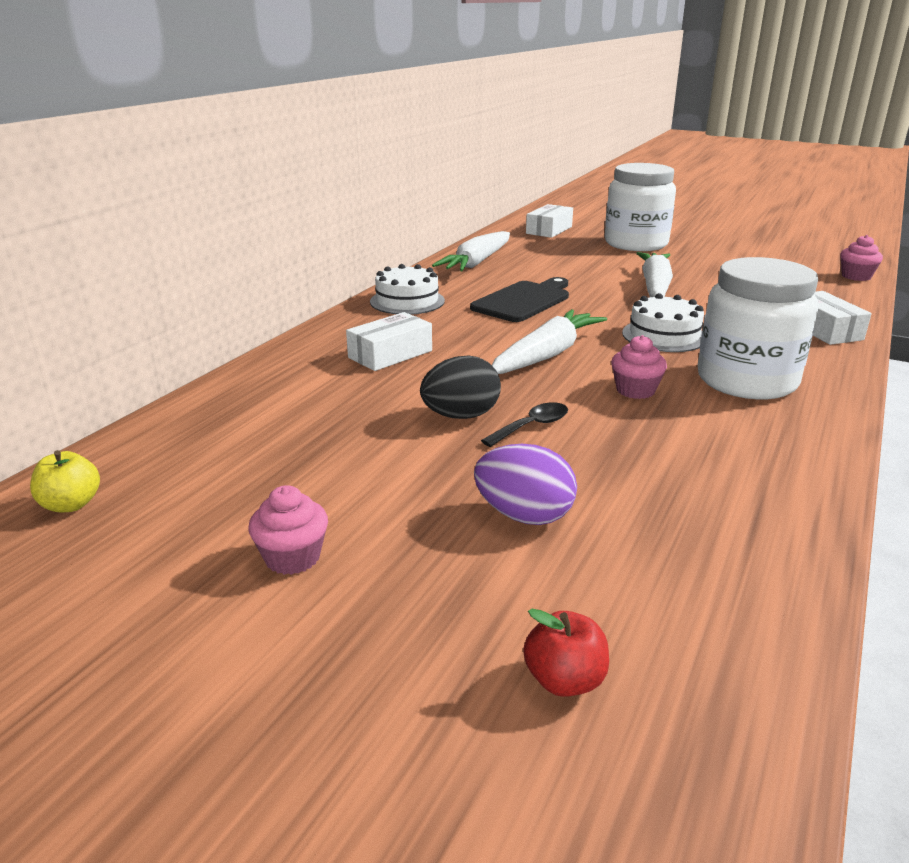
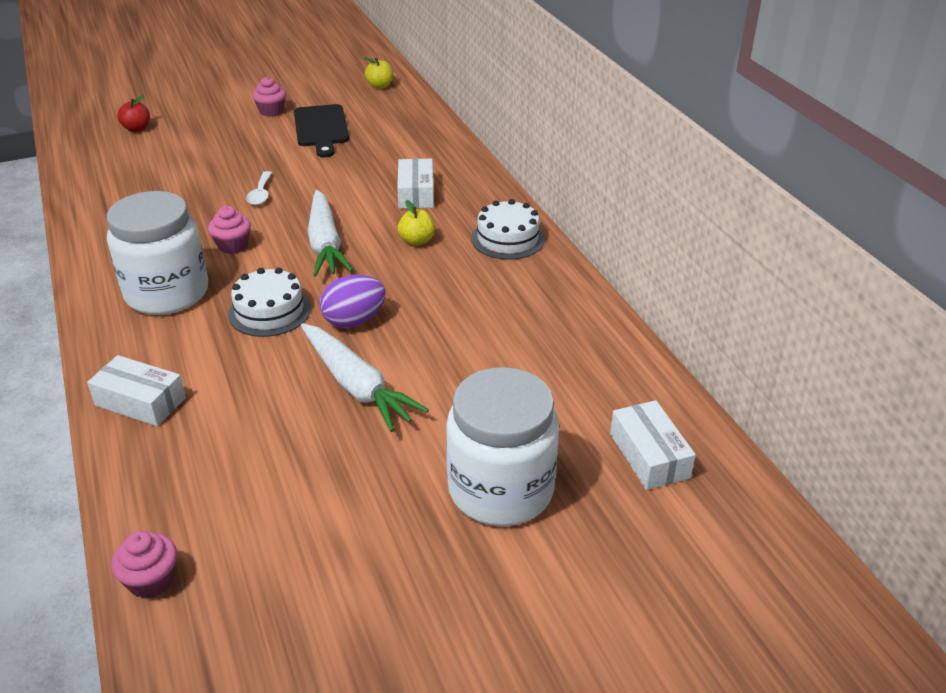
camera: 130 degrees right, 10 degrees up
(461, 416) = (305, 181): black egg -> none
(470, 326) = (417, 241): none -> yellow apple
(477, 262) = (571, 323): white carrot -> none
(523, 301) = (432, 290): black cutting board -> black cutting board (321, 128)
(524, 515) = (208, 158): purple egg -> purple egg (354, 321)
(531, 426) = (260, 194): black spoon -> white spoon

